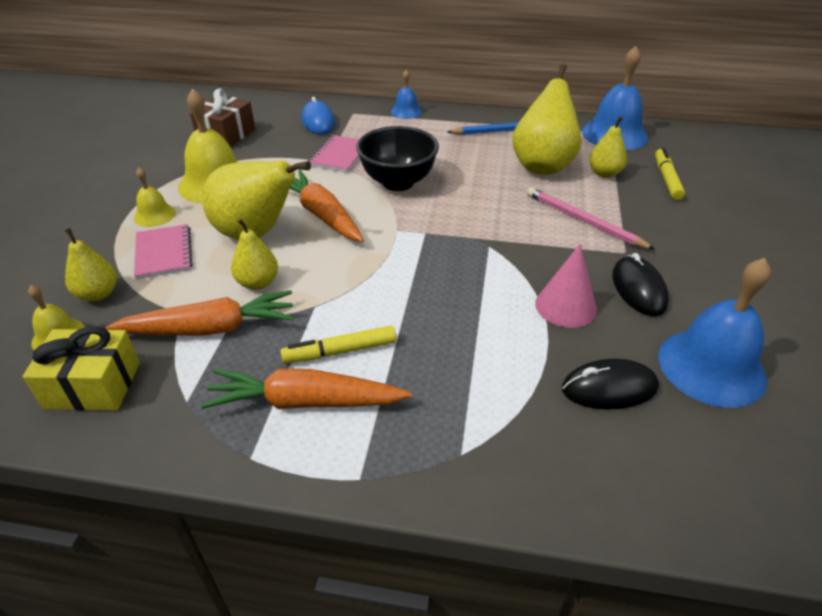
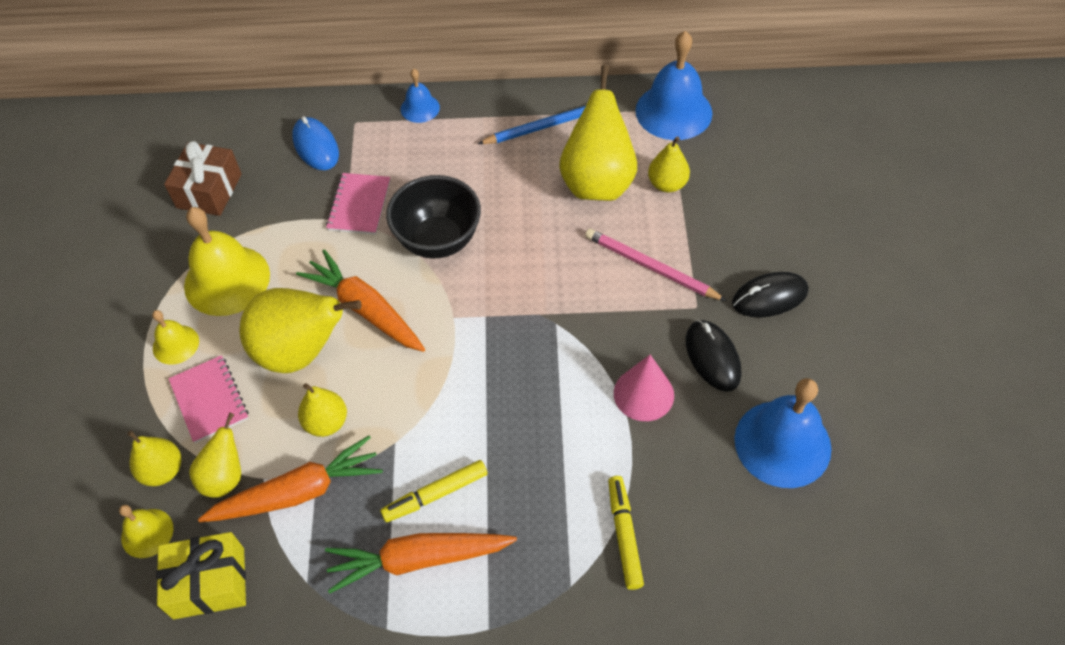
camera: 10 degrees left, 15 degrees up
(150, 307) = (225, 477): none -> yellow pear
(609, 388) = (692, 487): black mouse -> black mouse (769, 297)
(666, 179) = (735, 182): yellow marker -> yellow marker (624, 535)

